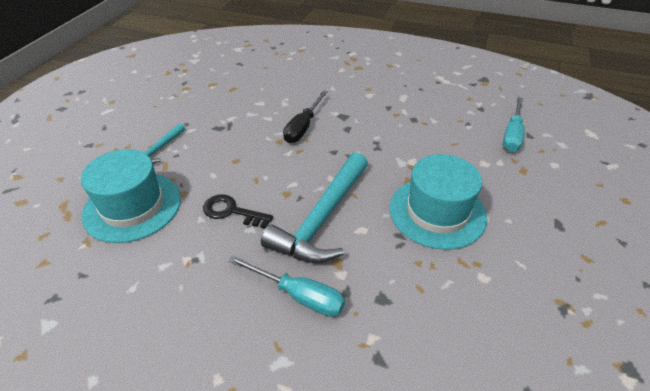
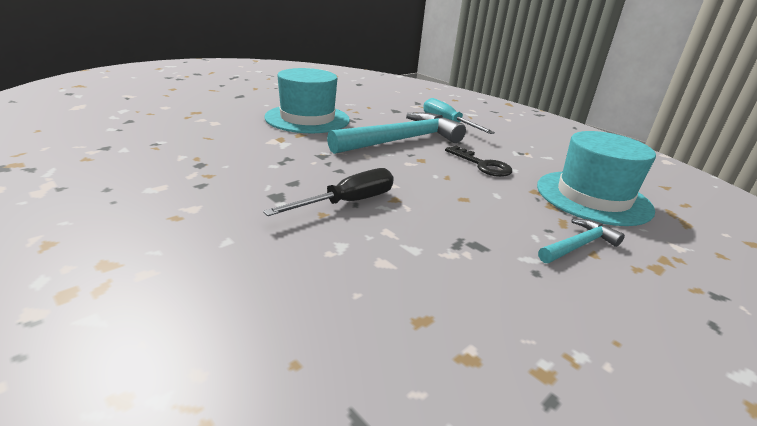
camera: 155 degrees left, 15 degrees down
(512, 135) = (142, 125): turquoise screwdriver -> none

